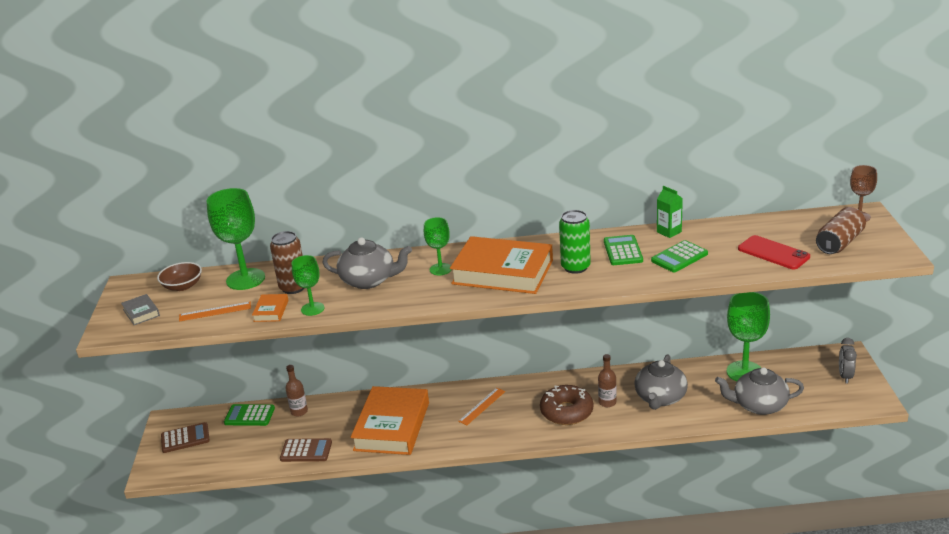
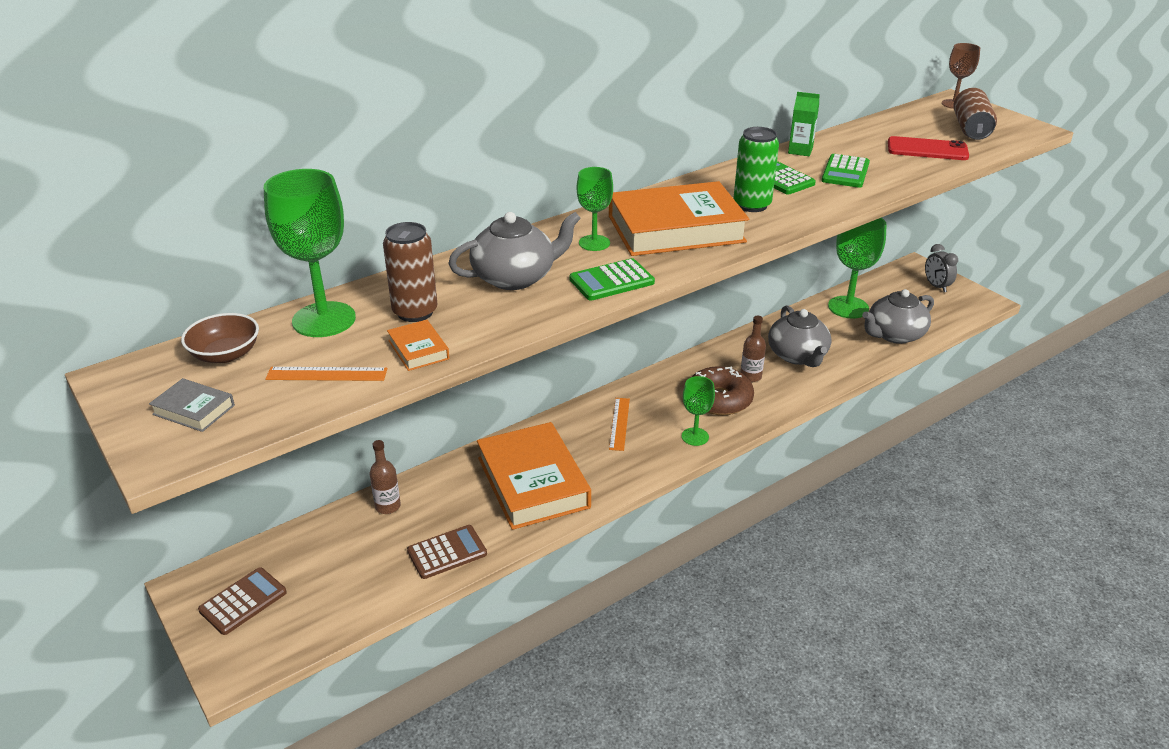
camera: 35 degrees left, 5 degrees up
(215, 311) = (327, 374): orange ruler -> orange ruler turned 45 degrees clockwise
(249, 416) = (318, 536): green calculator -> green calculator (611, 281)
(312, 309) = (479, 331): green goblet -> green goblet (695, 436)

